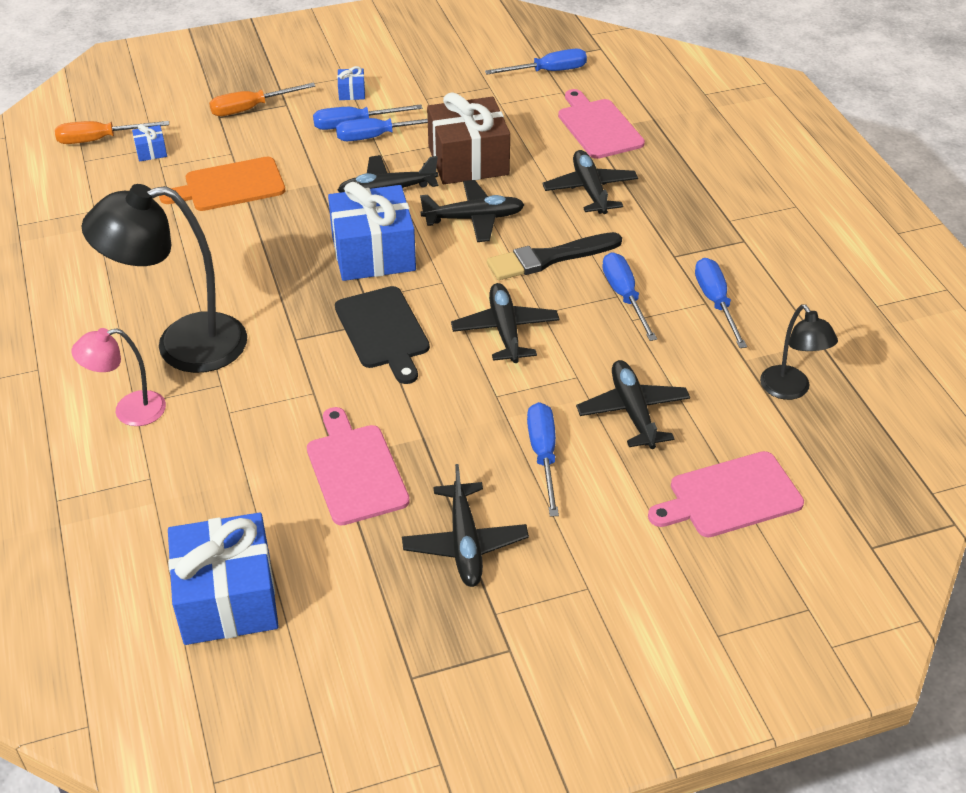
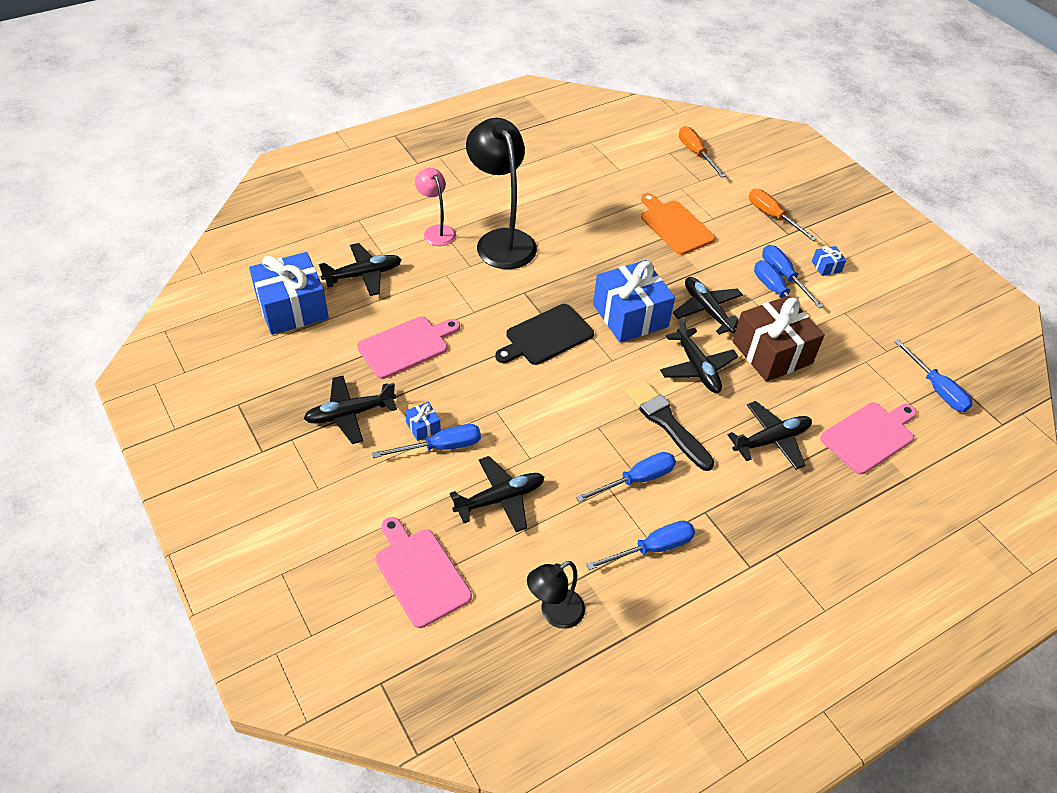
camera: 75 degrees right, 5 degrees up
(151, 151) = (695, 179): blue gift -> blue gift (423, 427)
(505, 330) = (569, 406): black plane -> black plane (364, 275)

